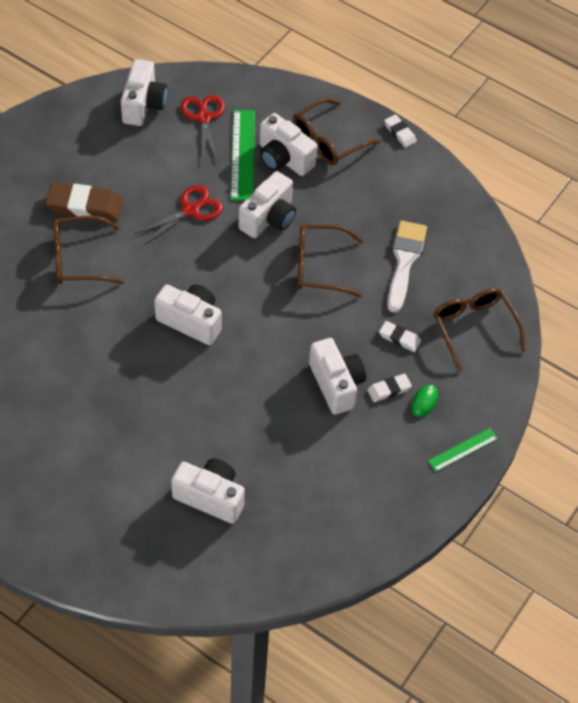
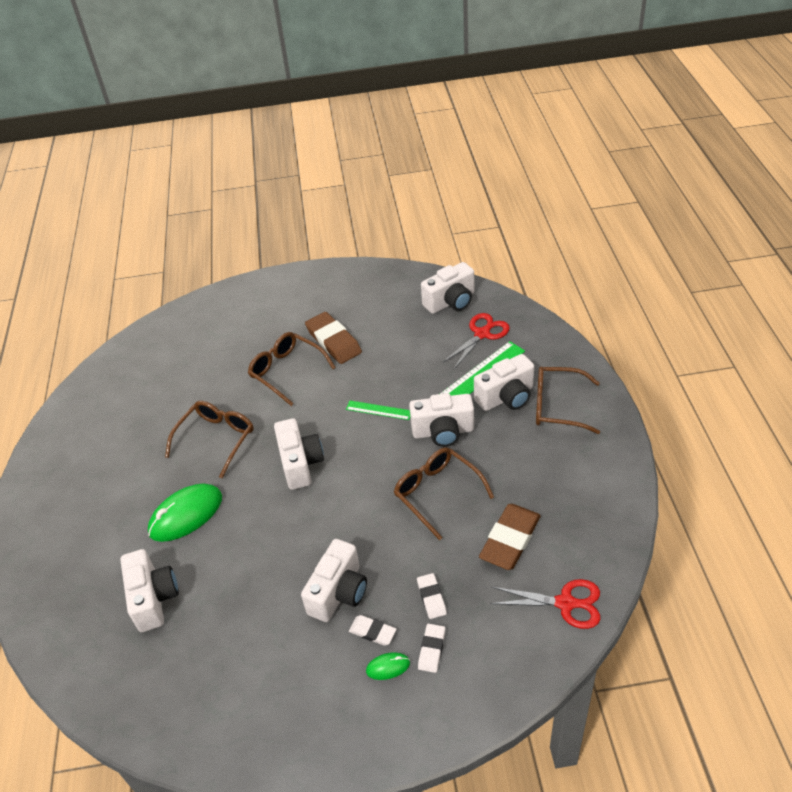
camera: 55 degrees right, 10 degrees down
(151, 426) = (186, 515): none -> green mouse
(191, 210) = (396, 389): red scissors -> red scissors (566, 603)
(284, 159) = (506, 397): white camera -> white camera turned 120 degrees counterclockwise
(400, 133) = (626, 438): white eraser -> white eraser (431, 649)
(404, 261) = (510, 539): white brush -> brown eraser
(463, 450) = (369, 739): green ruler -> green ruler (379, 410)
(474, 328) = (504, 642): brown glasses -> brown glasses (216, 439)

